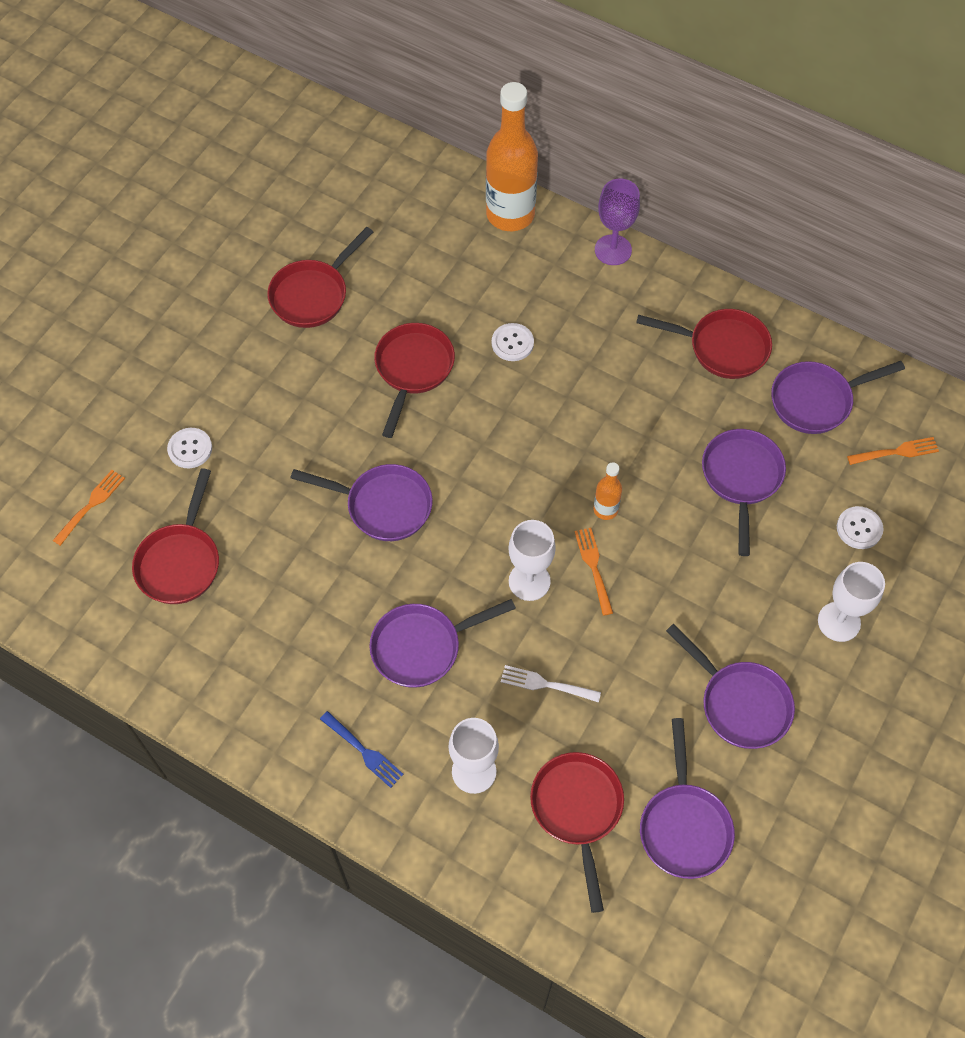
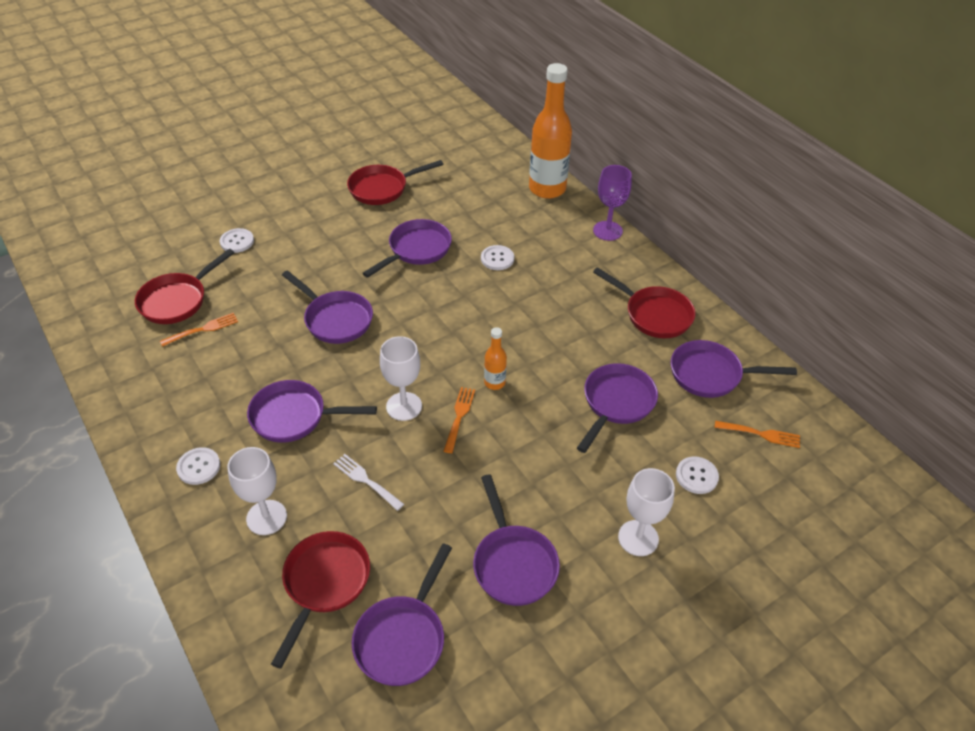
camera: 25 degrees right, 15 degrees down
(91, 505) = (151, 249): orange fork -> orange fork (202, 329)
(363, 751) = (199, 467): blue fork -> white button
(413, 370) = (416, 250): red pan -> purple pan

